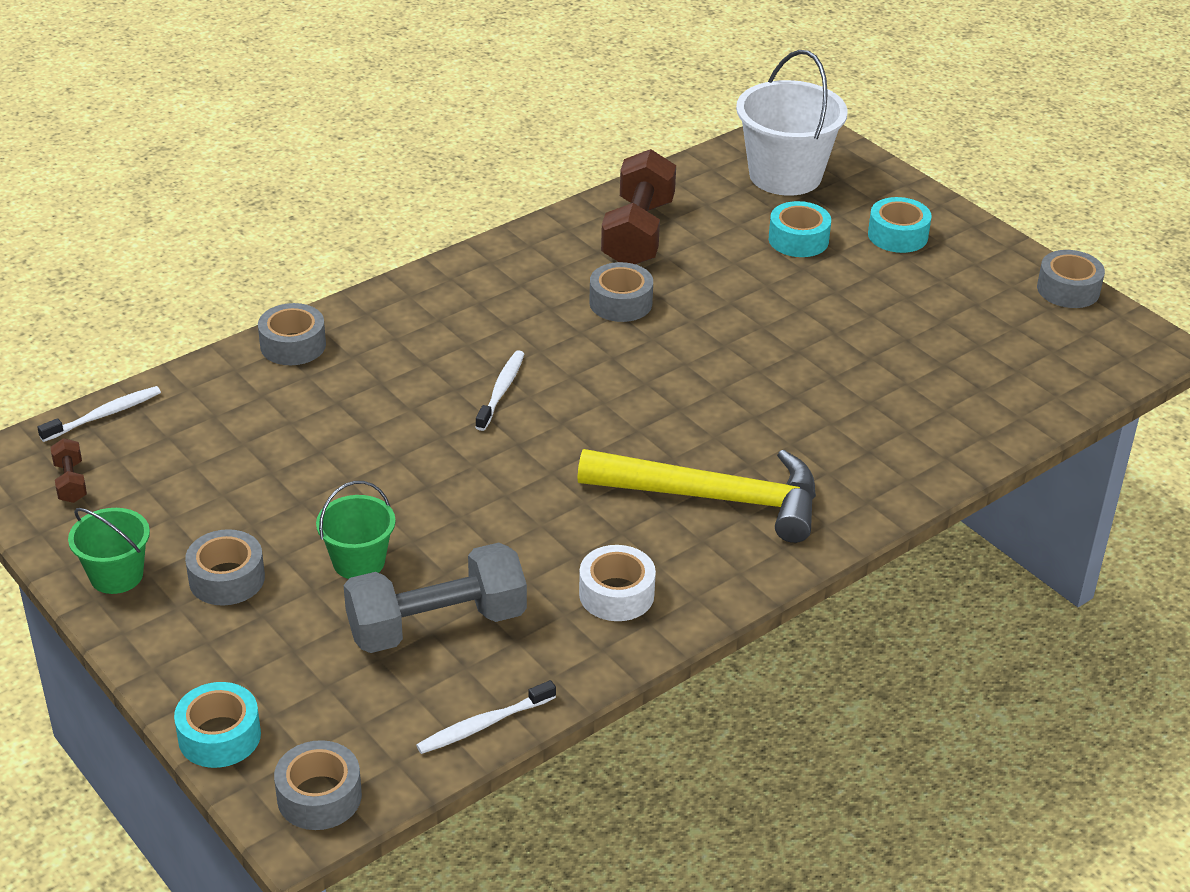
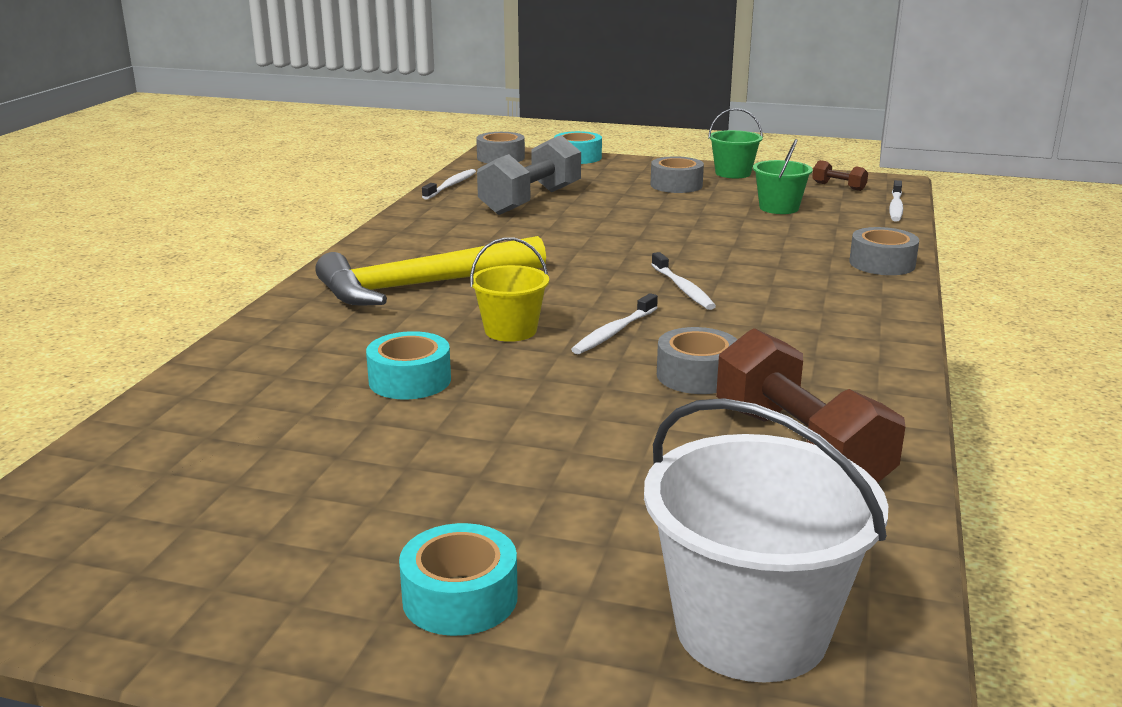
camera: 145 degrees right, 15 degrees down
(359, 562) = (618, 205): green bucket -> green bucket (779, 208)
(616, 594) = (437, 234): white tape -> none
(622, 366) = (614, 332): none -> white toothbrush
(696, 402) = (510, 330): none -> yellow bucket
(798, 240) = (599, 524): turquoise tape -> turquoise tape (410, 380)
(1068, 289) = (107, 621): grey tape -> none

